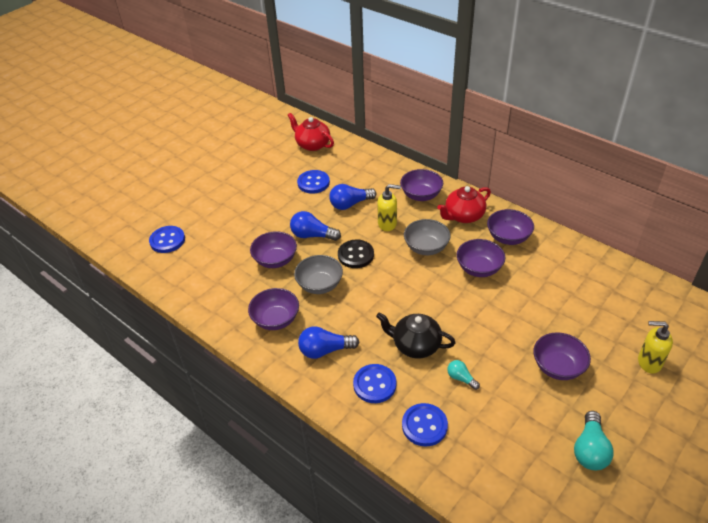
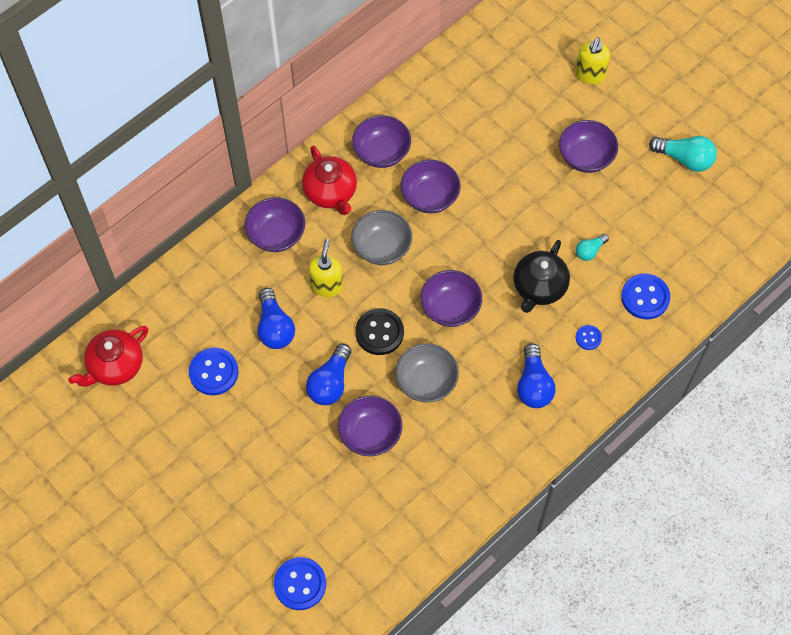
camera: 85 degrees left, 20 degrees up
(276, 319) = (477, 438): purple bowl -> purple bowl (450, 308)
(374, 384) = (588, 338): blue button -> blue button, size x0.53

